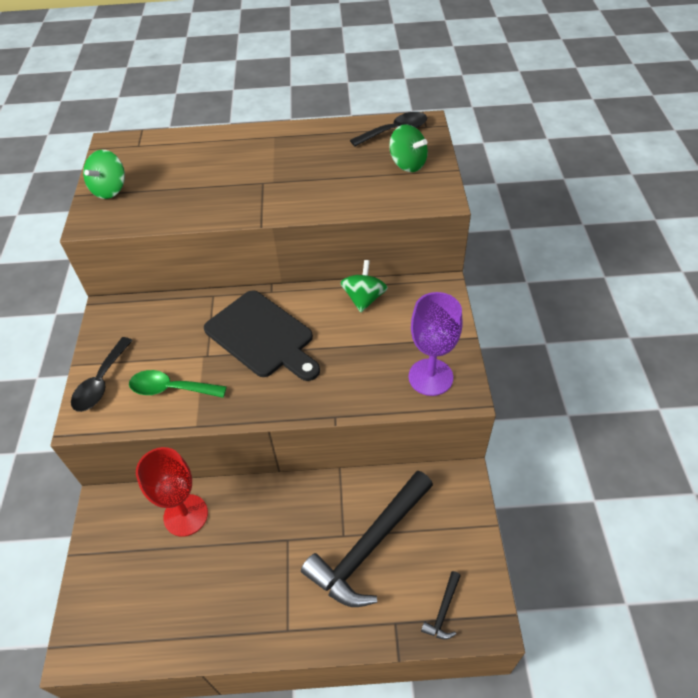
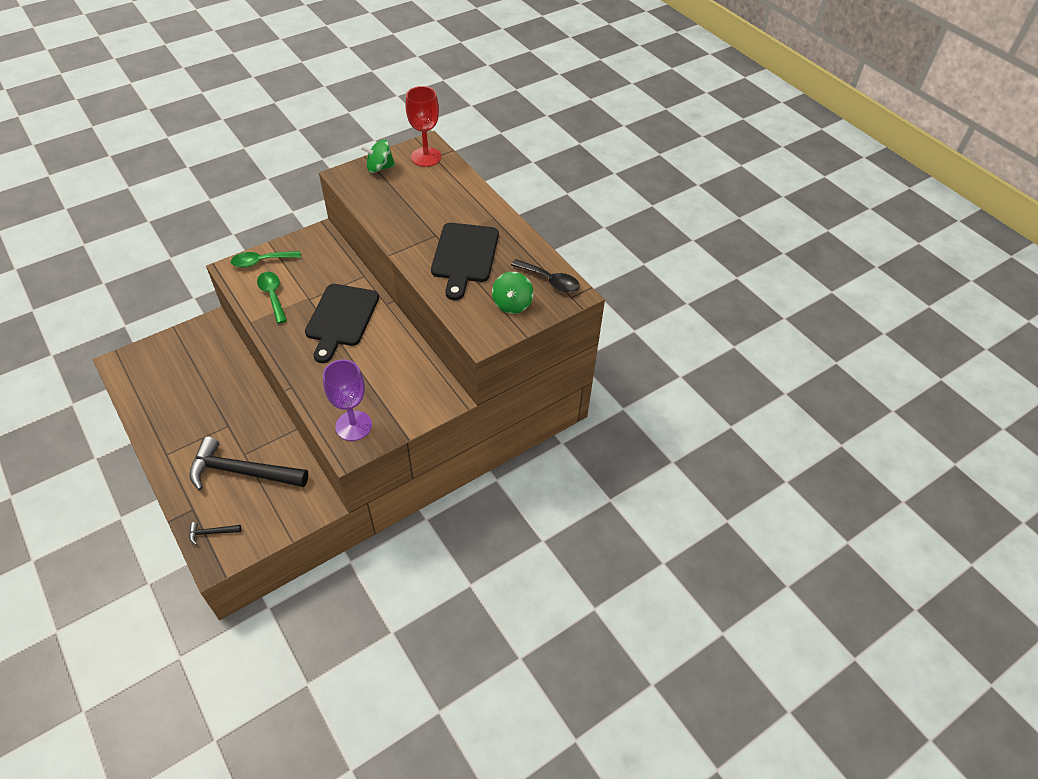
camera: 55 degrees right, 0 degrees up
(101, 382) = (261, 261): black spoon -> green spoon
(186, 515) = (222, 366): red goblet -> red goblet (426, 157)
(313, 173) = (464, 256): none -> black cutting board
(364, 298) = (409, 357): green spinning top -> none

